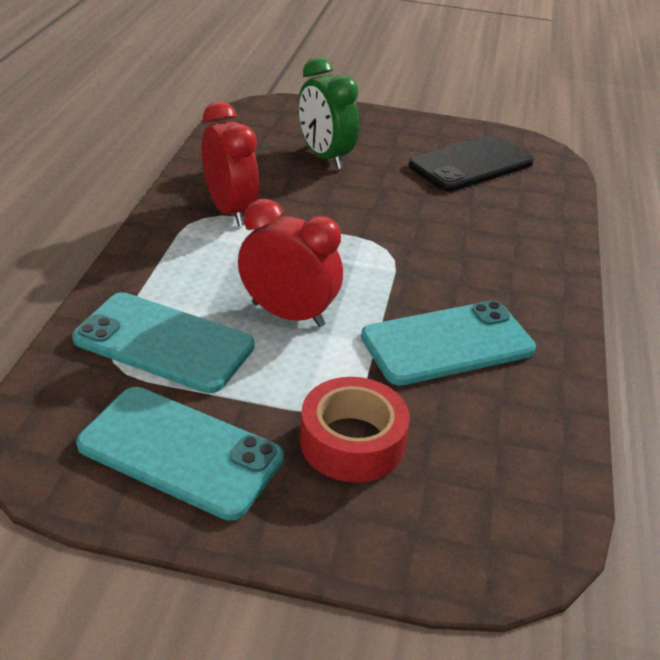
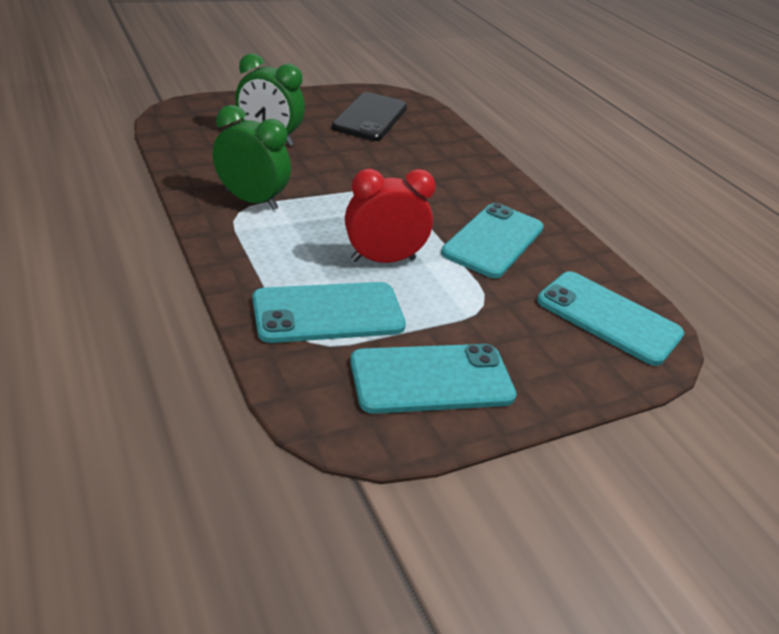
camera: 40 degrees left, 0 degrees up
(230, 210) = (251, 200): red clock -> green clock
(352, 442) = (516, 323): red tape -> none
(484, 491) = (608, 318): none -> turquoise phone

